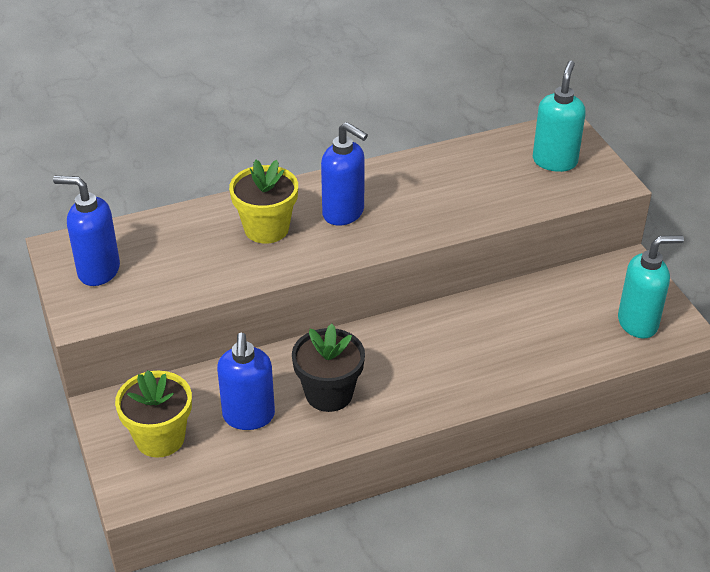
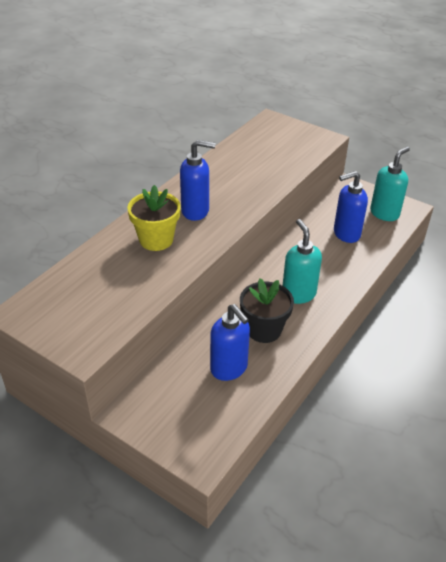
camera: 35 degrees left, 0 degrees up
(98, 271) = (64, 316): blue soap dispenser -> blue soap dispenser (346, 234)
(160, 438) = (185, 413): yellow flower pot -> none
(554, 161) = (284, 138): turquoise soap dispenser -> turquoise soap dispenser (298, 294)

